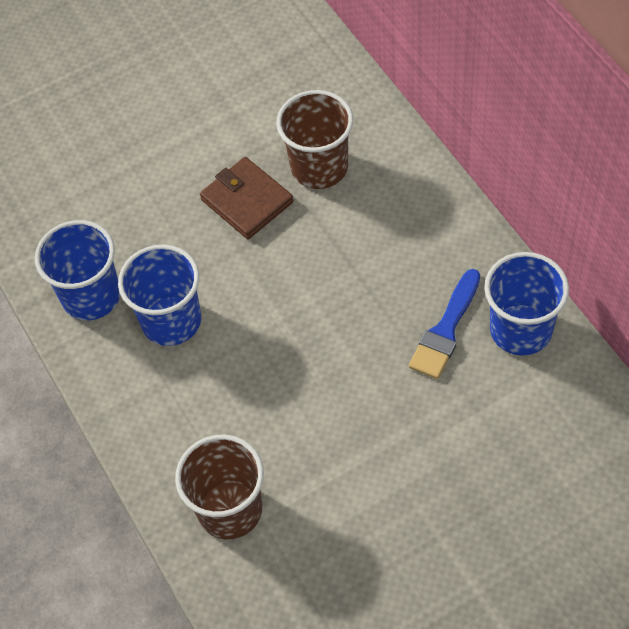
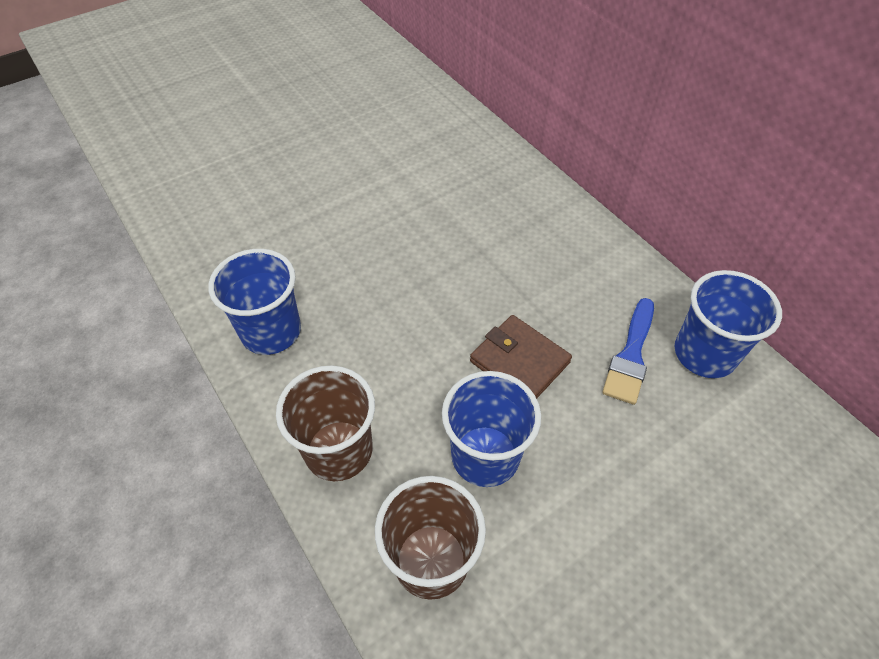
camera: 10 degrees left, 5 degrees down
(171, 321) = (353, 353): blue cup -> blue cup (485, 456)
(247, 201) = (420, 243): brown wallet -> brown wallet (519, 362)
(319, 167) = (484, 215): brown cup -> brown cup (338, 450)

